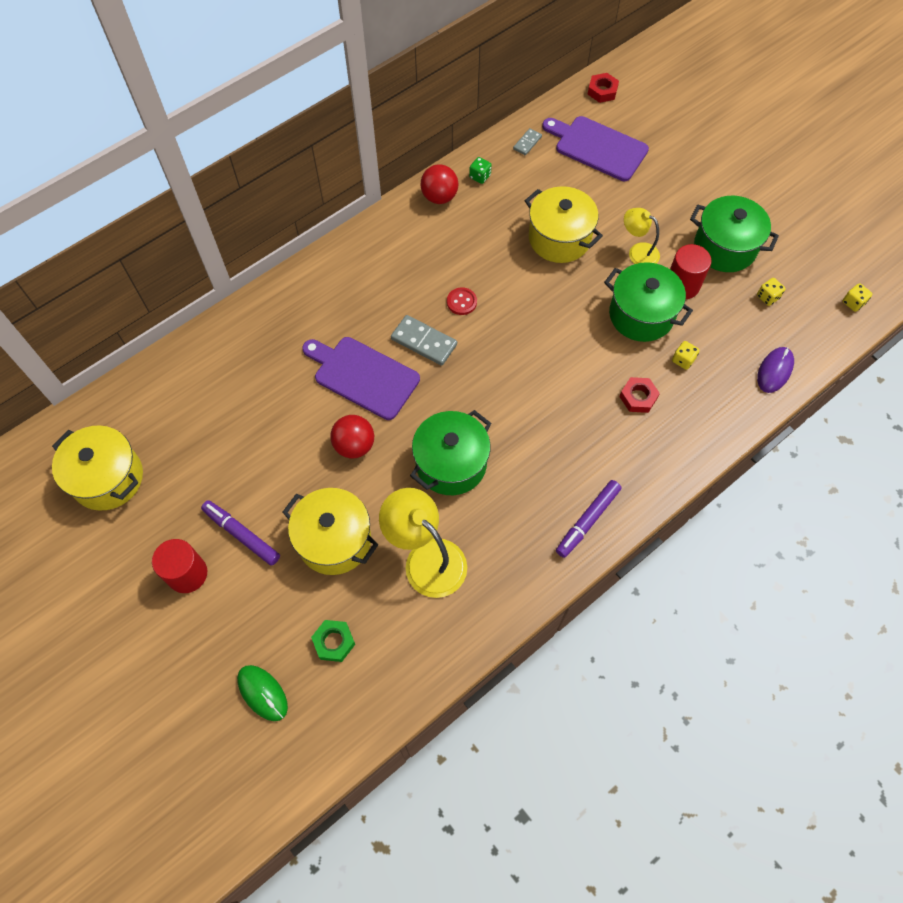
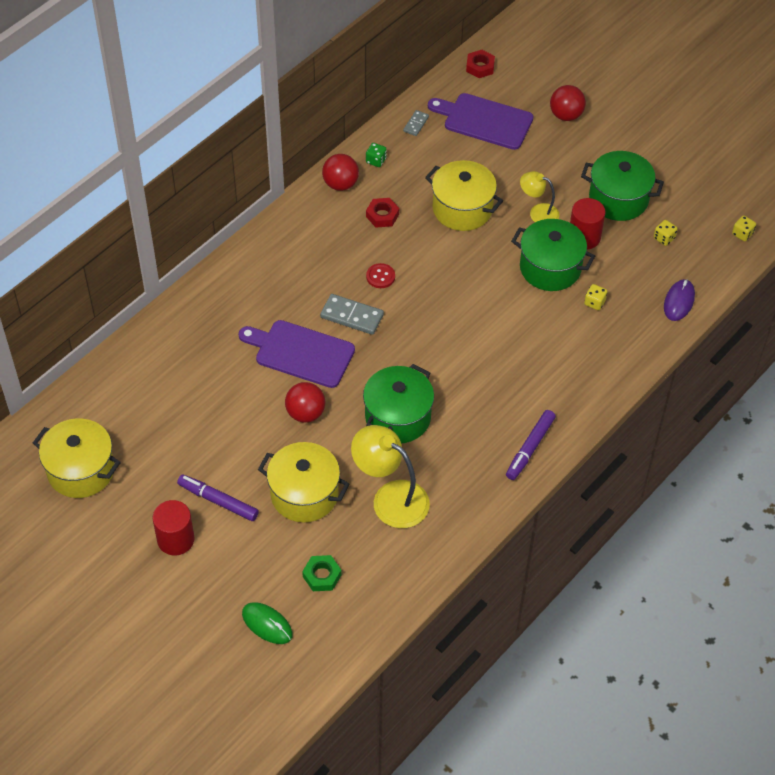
camera: 10 degrees left, 10 degrees down
(638, 397) = (558, 339): red nut -> red nut (382, 215)
(682, 151) = (566, 115): none -> red ball

